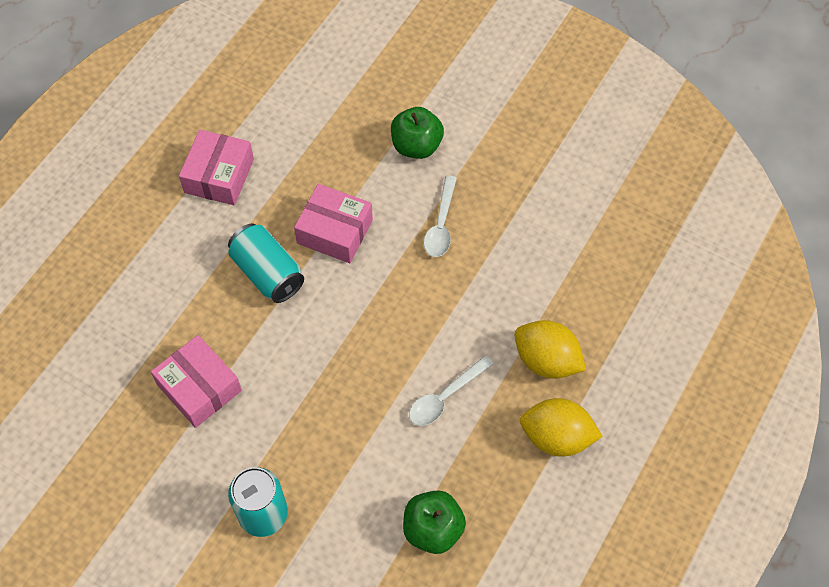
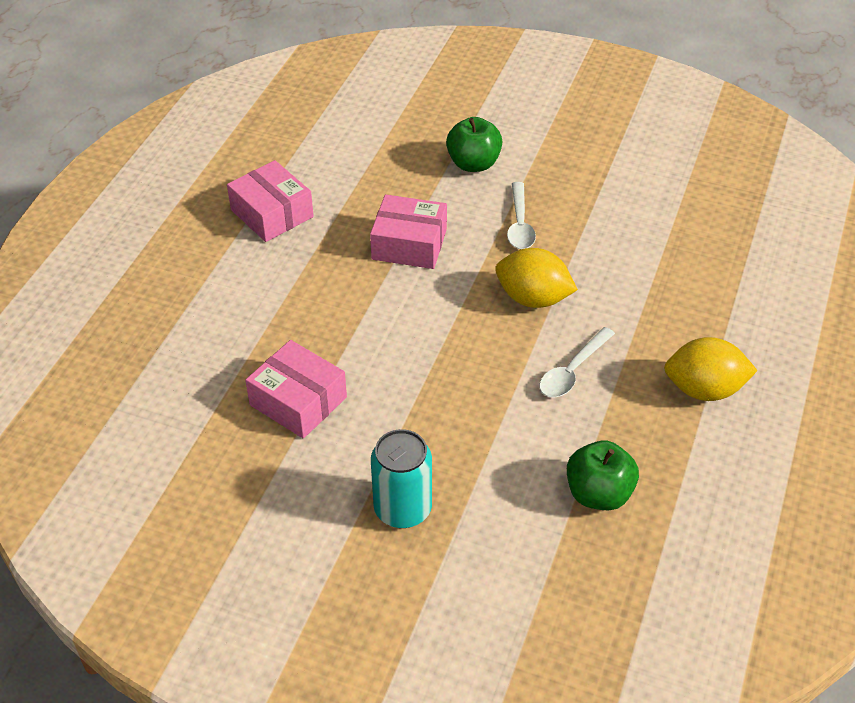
camera: 10 degrees left, 15 degrees down
(219, 176) = (272, 213): pink box -> pink box turned 45 degrees counterclockwise
(268, 273) = (347, 289): turquoise can -> none
(546, 360) = (669, 324): yellow lemon -> yellow lemon (533, 298)

